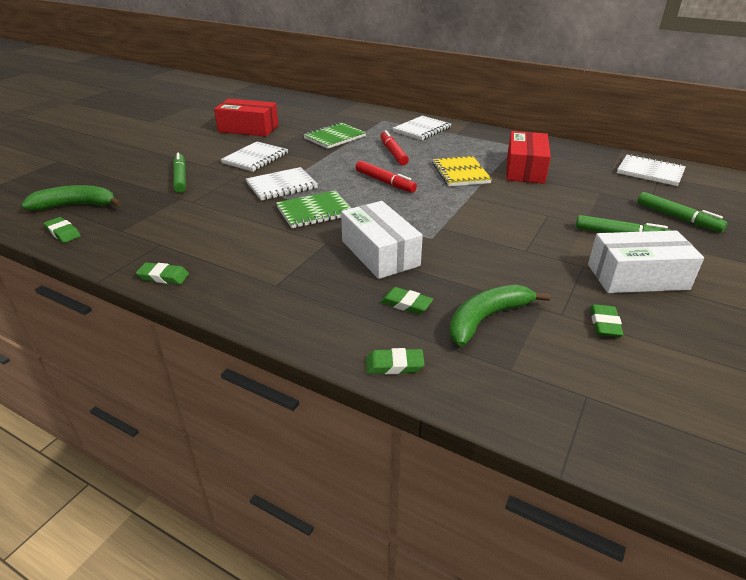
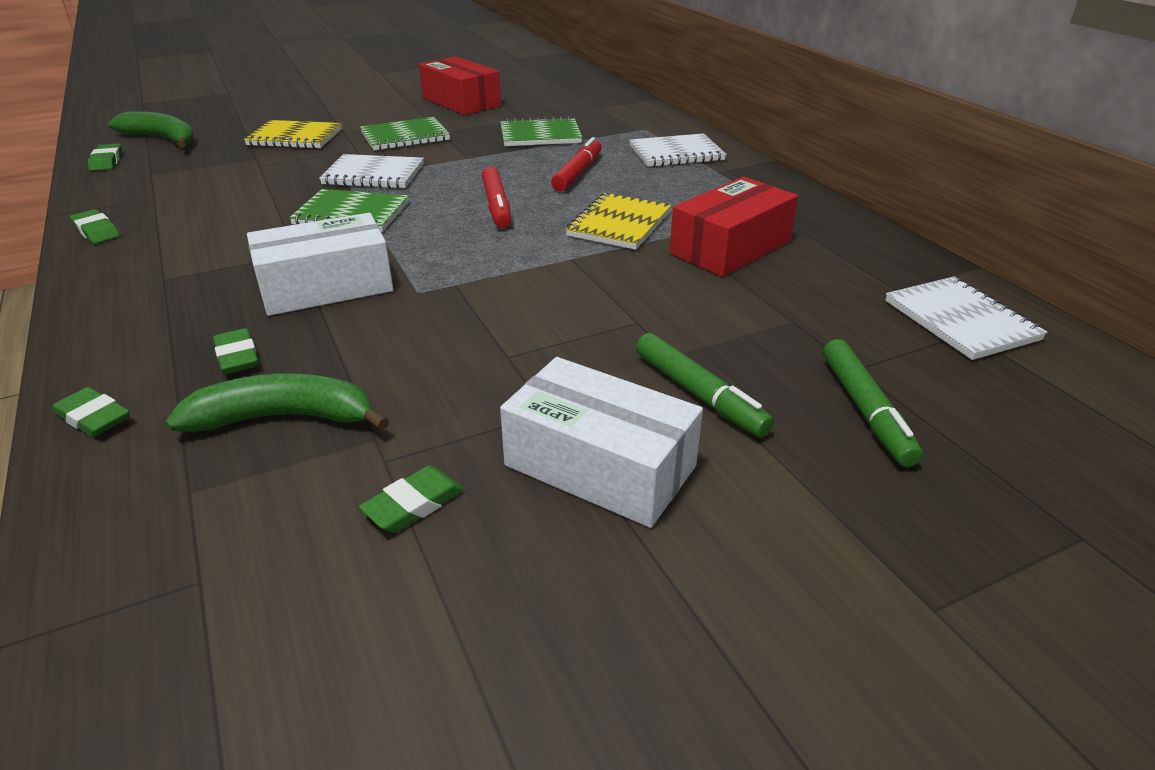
camera: 35 degrees right, 0 degrees up
(180, 178) = (295, 137): green marker -> yellow notebook
(255, 158) = (405, 137): white notebook -> green notebook
(380, 253) = (326, 286): white box -> white box turned 60 degrees clockwise

